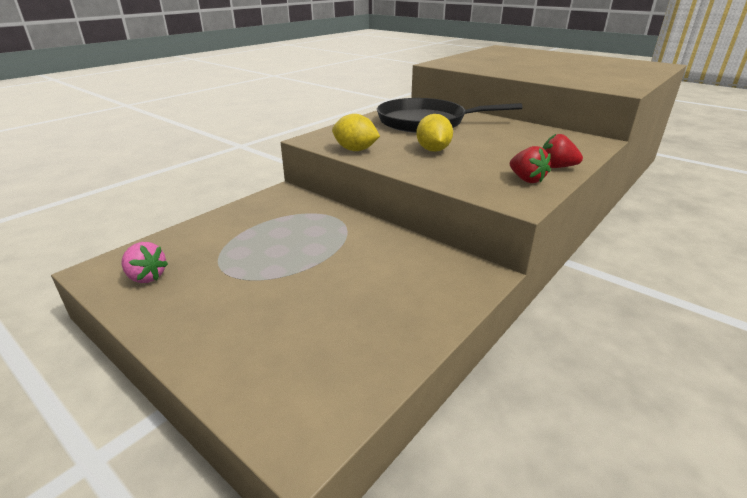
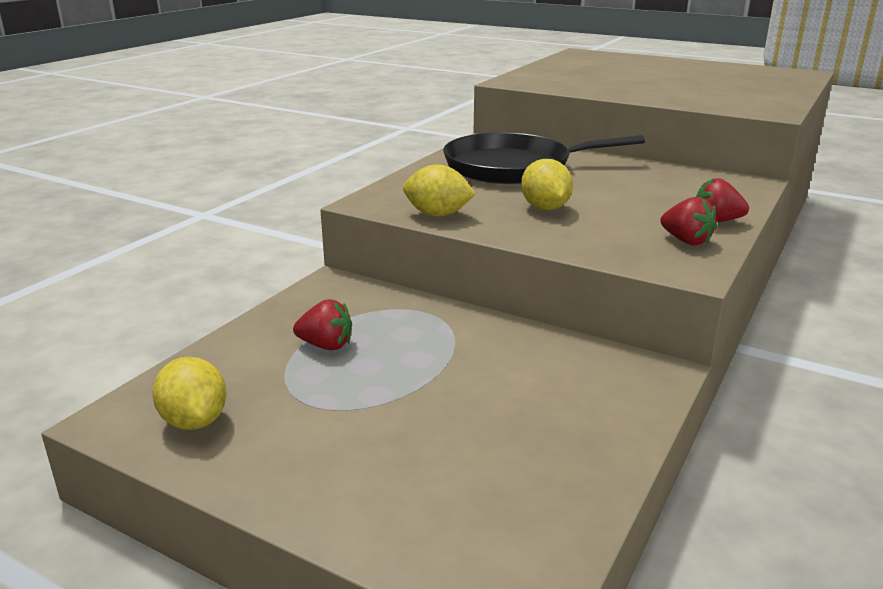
camera: 10 degrees left, 5 degrees down
(146, 277) = (194, 421): pink strawberry -> yellow lemon
(257, 234) = (326, 345): none -> red strawberry

